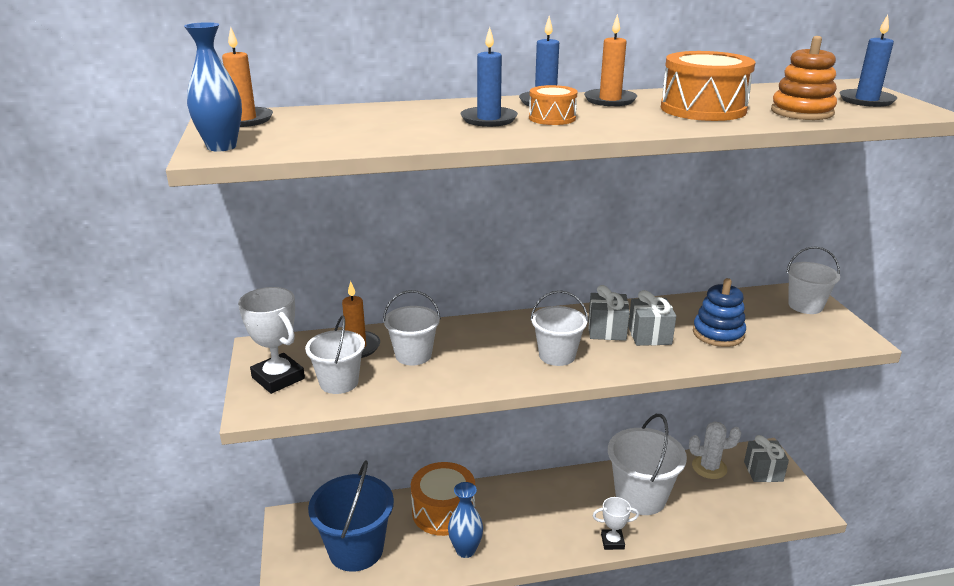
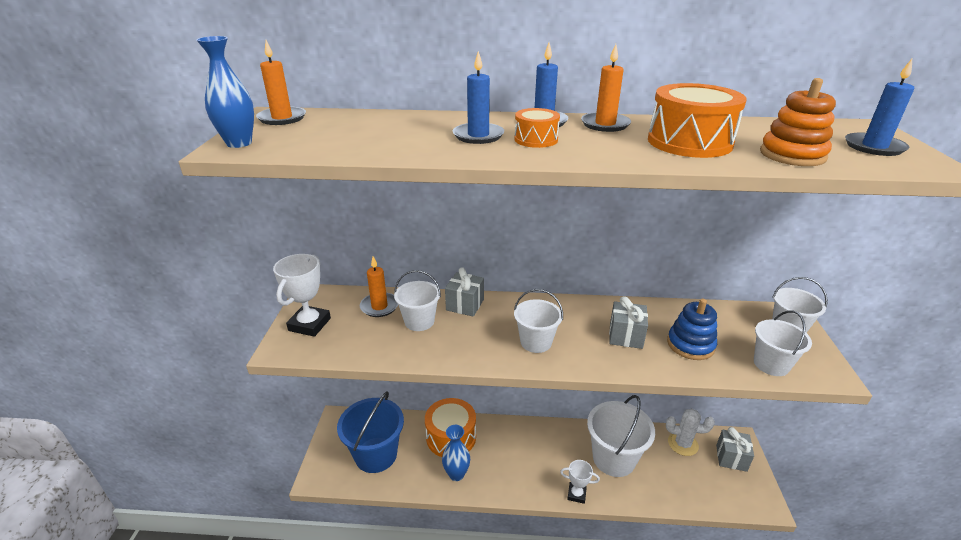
camera: 15 degrees right, 5 degrees up
(278, 378) = (309, 324): white trophy -> white trophy turned 45 degrees clockwise
(339, 382) = (351, 336): white bucket -> white bucket (771, 364)
(607, 330) = (589, 324): grey gift -> grey gift (465, 305)

